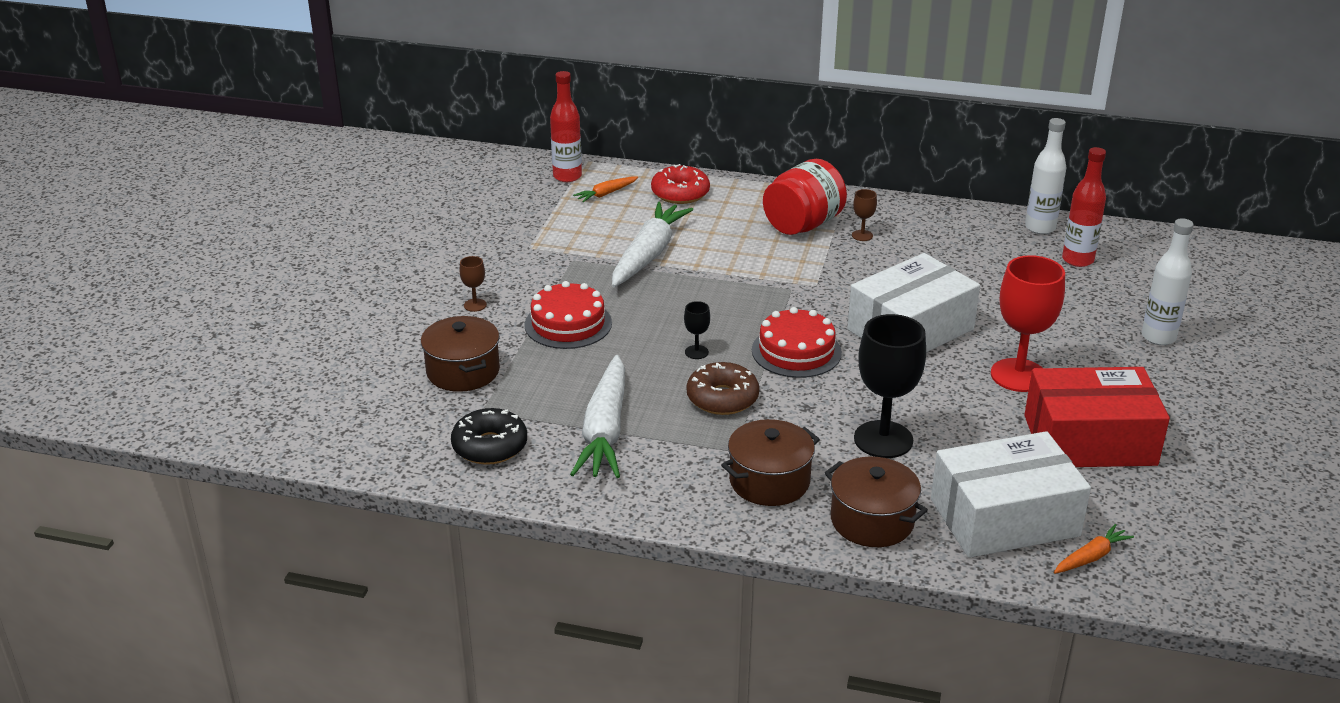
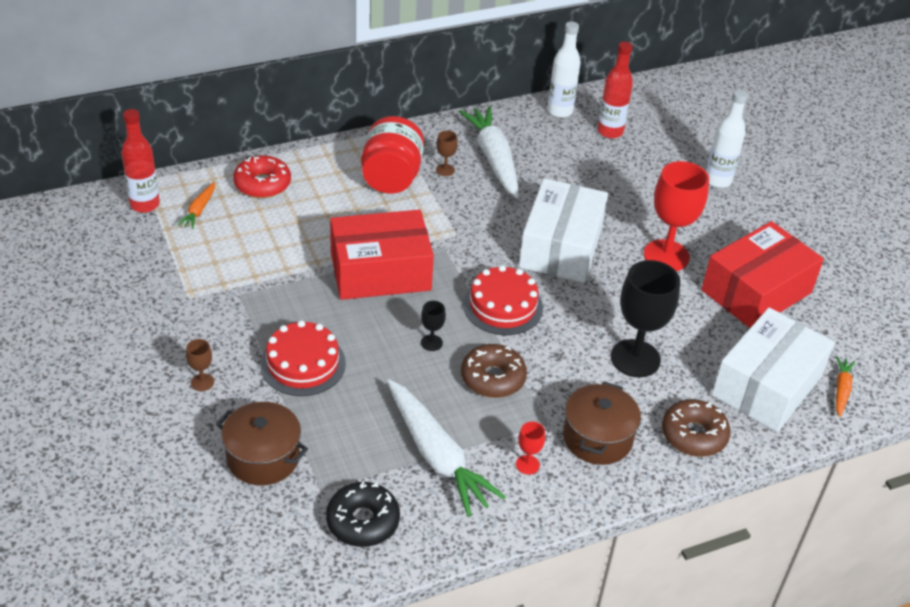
camera: 40 degrees left, 10 degrees up
(648, 254) = (298, 260): white carrot -> white carrot (493, 158)
(678, 471) = (527, 465): none -> red goblet
(711, 287) = (380, 272): none -> red box
(872, 521) = (693, 435): brown pot -> brown donut

